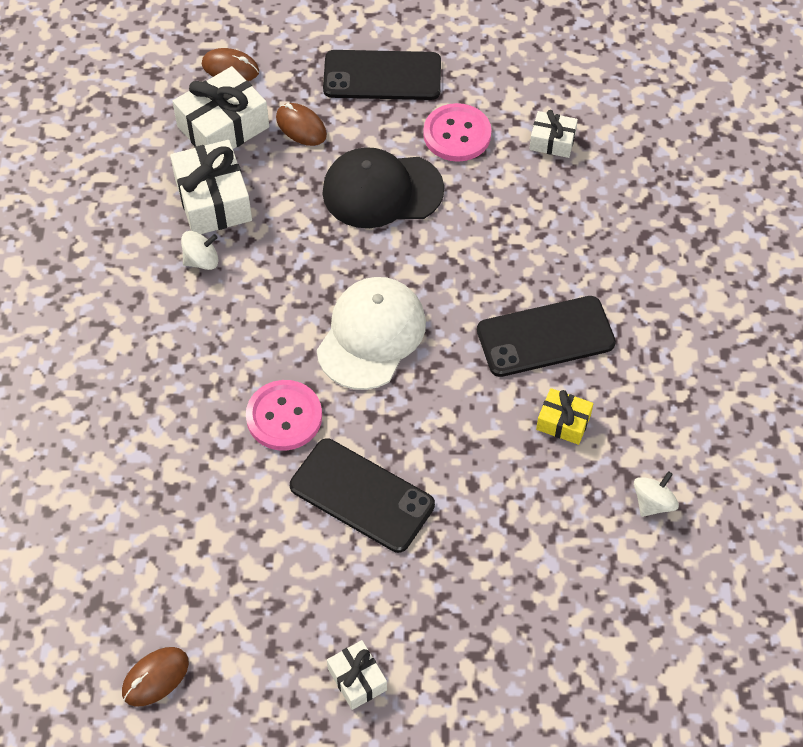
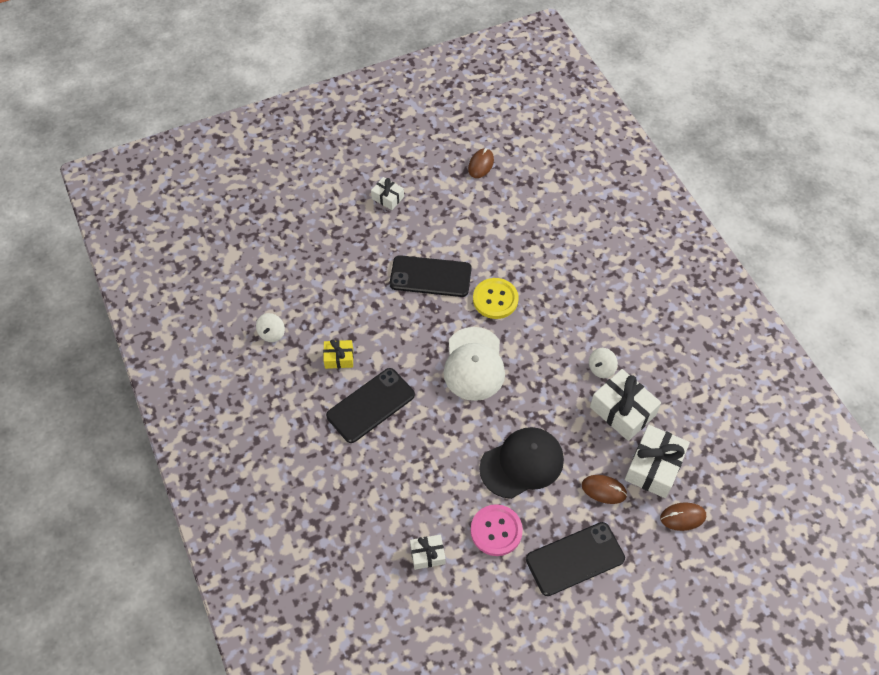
camera: 155 degrees right, 0 degrees up
(284, 417) = (495, 299): pink button -> yellow button

